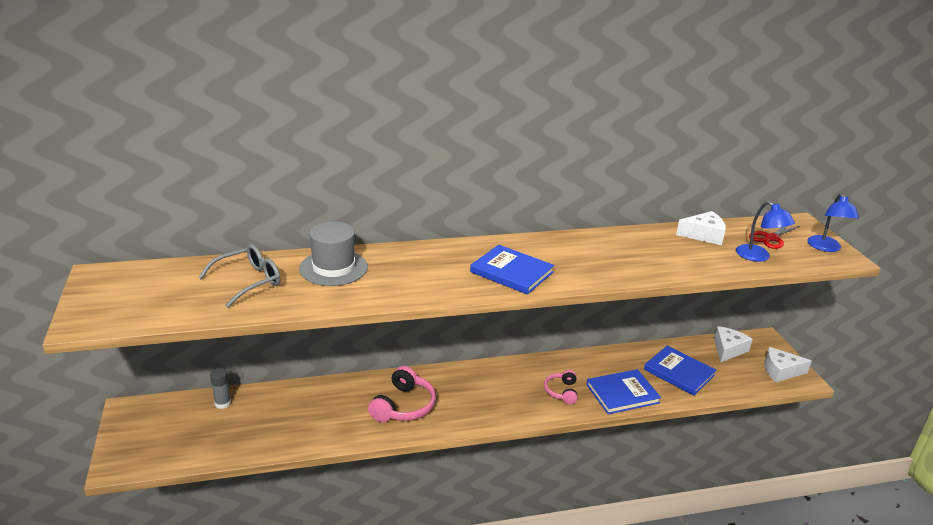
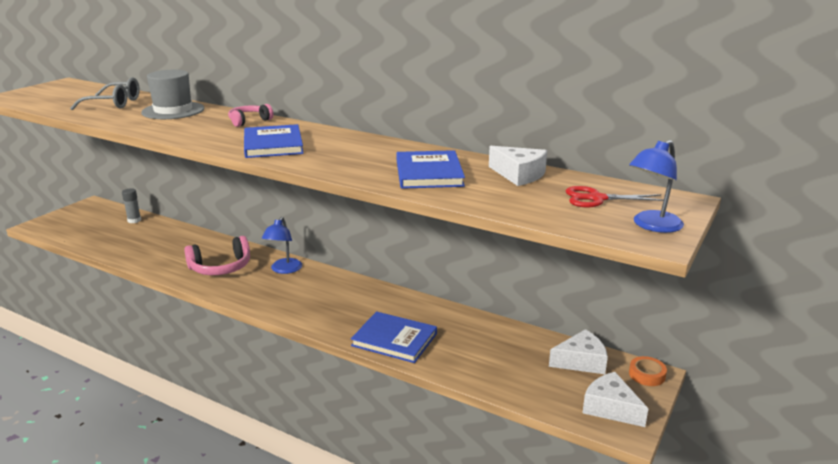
camera: 45 degrees right, 5 degrees down
(561, 391) = (346, 313): pink headphones -> pink headphones (249, 121)
(679, 372) = (484, 352): blue book -> blue book (429, 173)
(758, 257) = (534, 205): blue lamp -> blue lamp (284, 270)
(764, 340) = (647, 375): none -> orange tape

